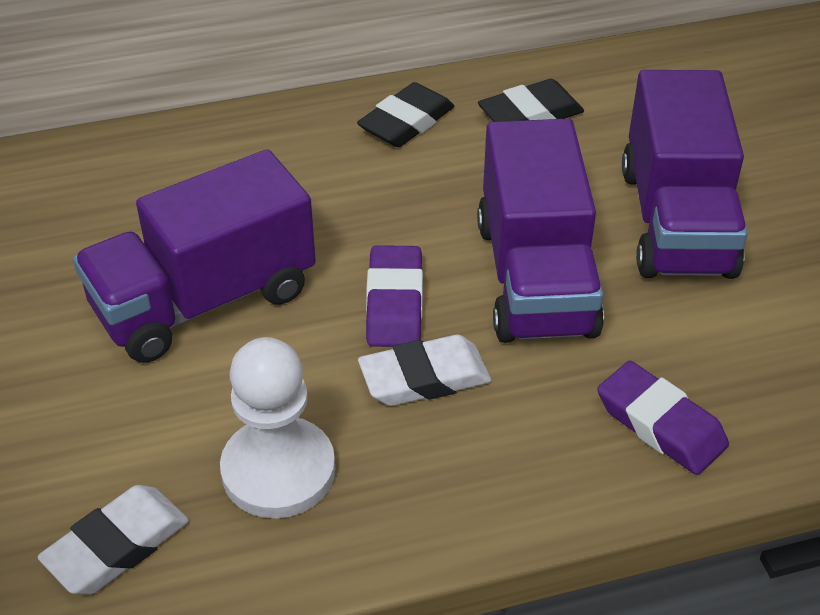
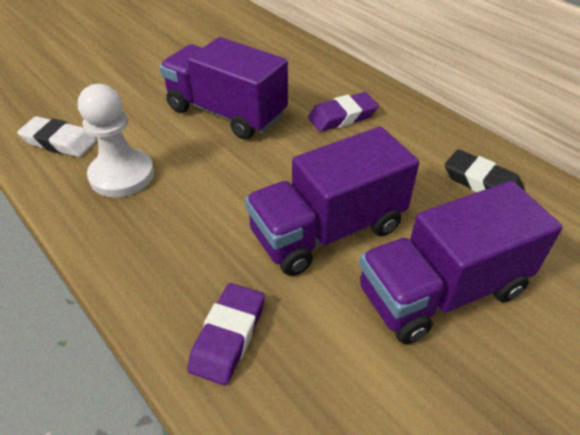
camera: 65 degrees right, 0 degrees up
(394, 303) = (265, 177): purple eraser -> purple eraser (342, 117)
(406, 122) = (421, 134): black eraser -> none
(424, 378) = (213, 207): white eraser -> none

